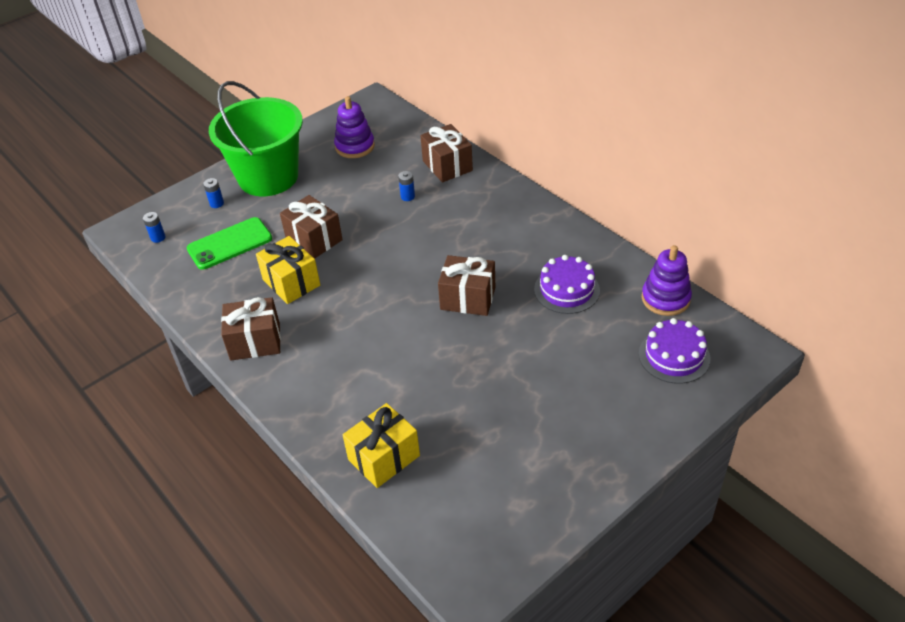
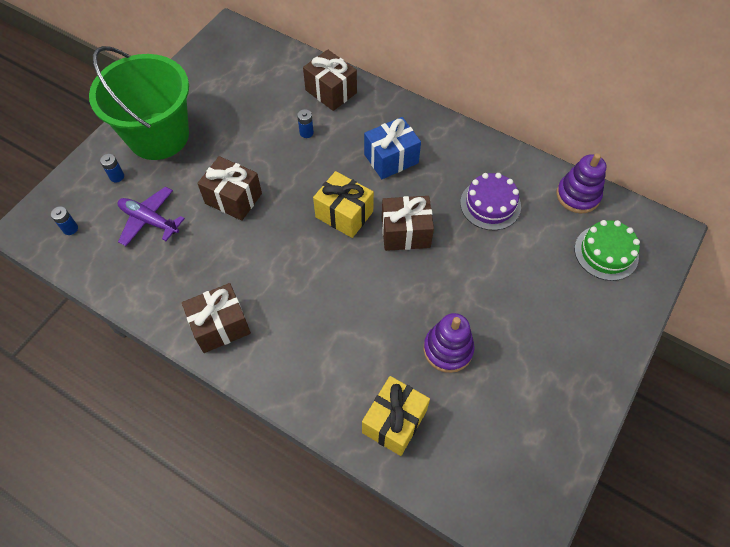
camera: 20 degrees left, 15 degrees up
(229, 244) = (149, 220): green phone -> purple plane
(291, 282) = (230, 251): yellow gift -> yellow gift (344, 214)
(355, 146) = (232, 85): purple stacking toy -> purple stacking toy (448, 349)
(482, 232) = (391, 158): none -> blue gift
(674, 356) = (606, 252): purple cake -> green cake

